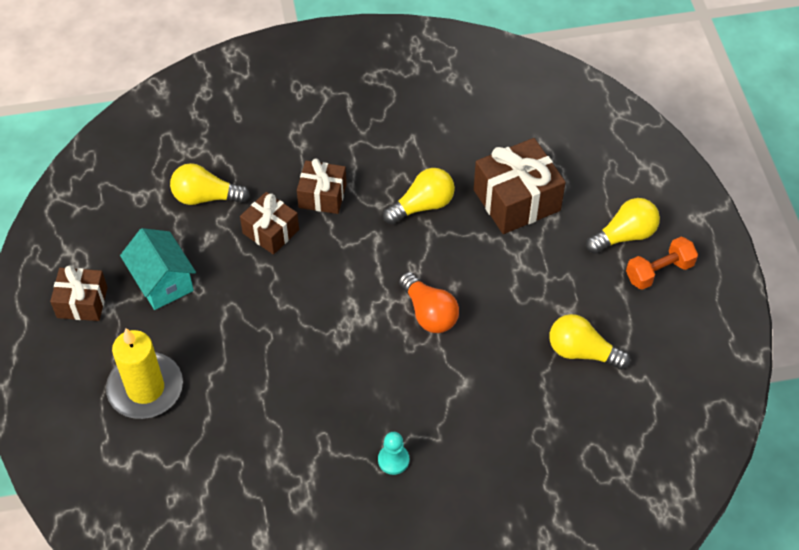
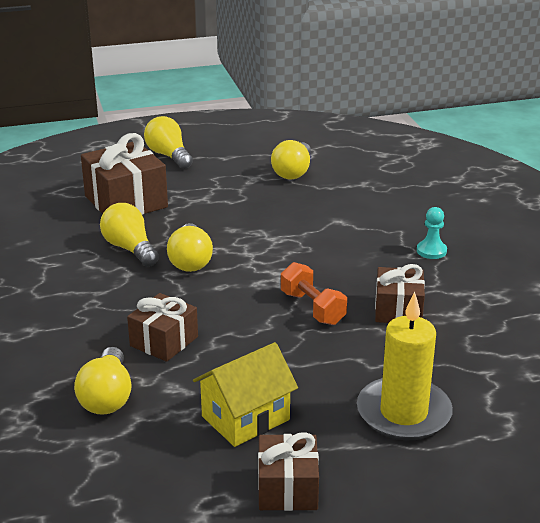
camera: 95 degrees left, 25 degrees down
(162, 282) = (245, 418): turquoise house -> yellow house
(322, 196) = (112, 310): brown gift -> brown gift (398, 310)
(396, 251) = (190, 261): none -> yellow light bulb
(429, 313) = (264, 240): orange light bulb -> none
(659, 271) = (206, 143): orange dumbbell -> orange dumbbell (312, 308)

